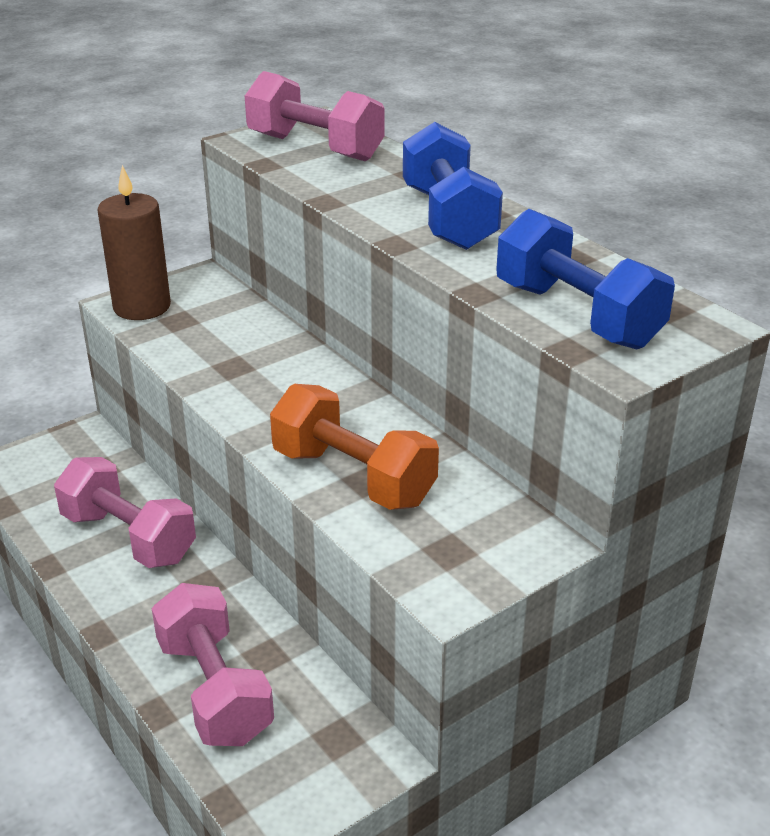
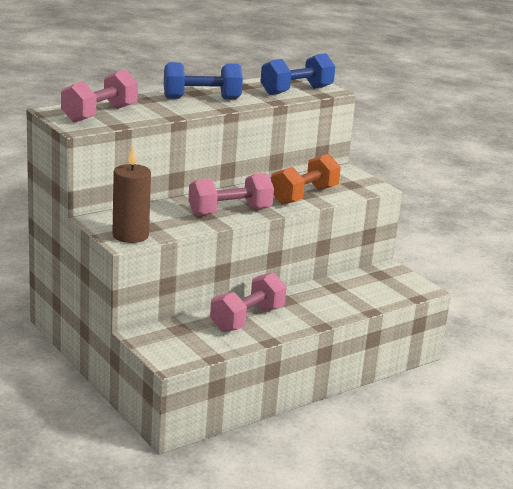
camera: 90 degrees left, 10 degrees down
(214, 690) = (357, 298): pink dumbbell -> pink dumbbell (230, 212)

